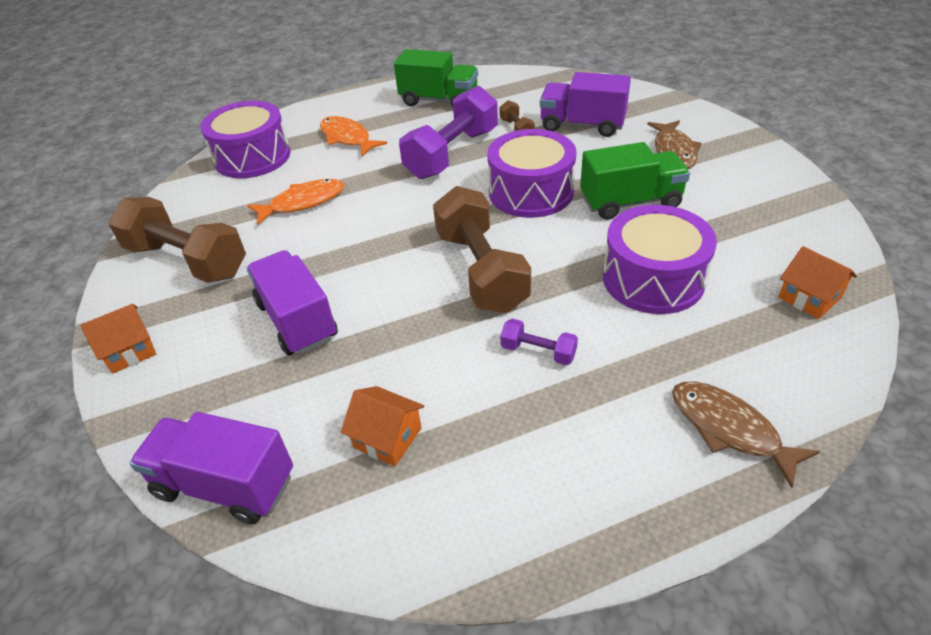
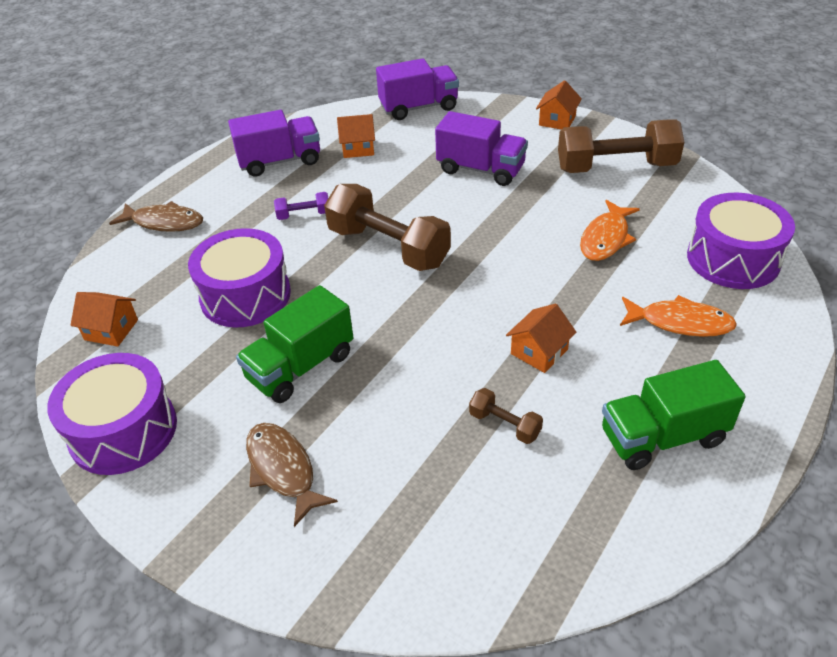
camera: 145 degrees right, 0 degrees up
(452, 153) = (539, 352): purple dumbbell -> orange house
(531, 192) = (409, 337): purple drum -> purple drum (123, 430)
(582, 125) = (427, 472): purple truck -> purple truck (280, 161)

